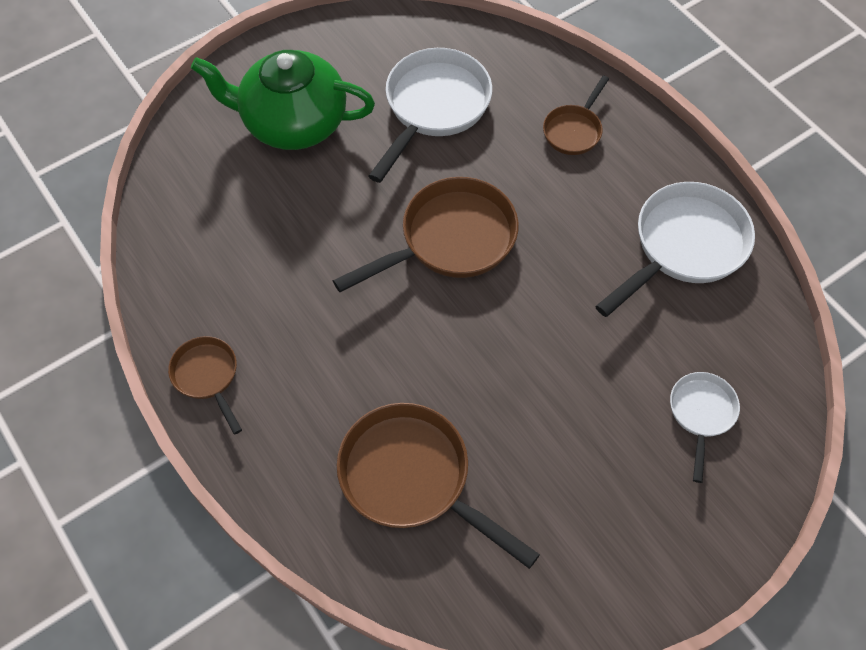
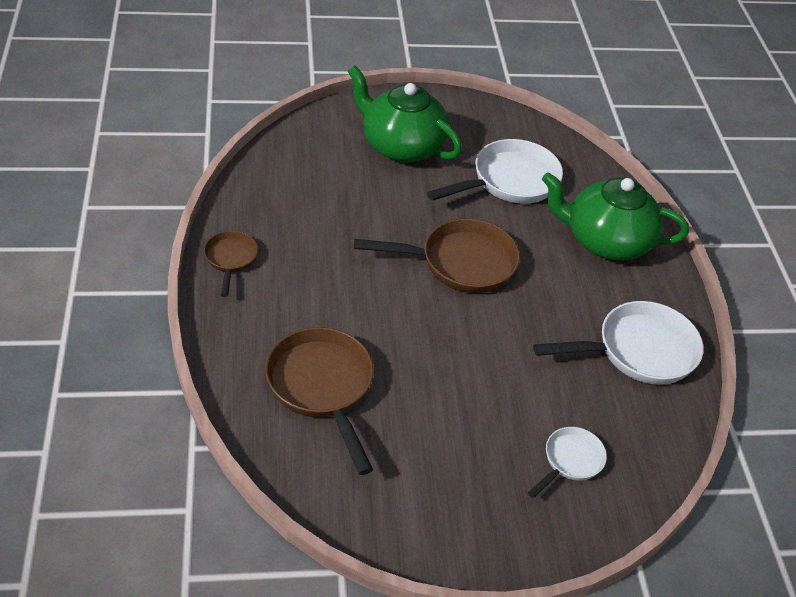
camera: 25 degrees right, 15 degrees down
(574, 130) = (606, 241): brown pan -> green teapot

